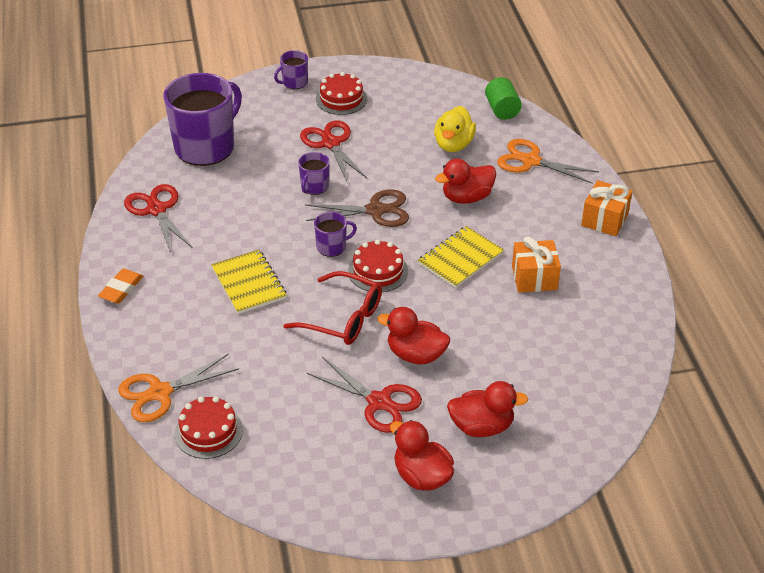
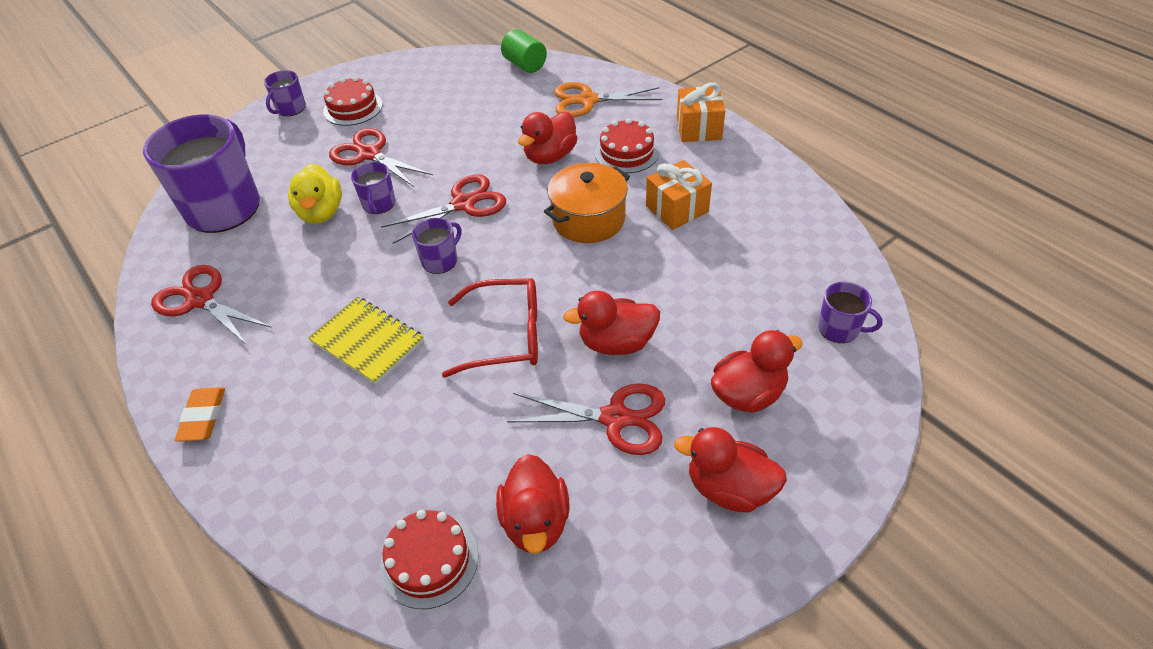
camera: 25 degrees left, 5 degrees up
(160, 393) = (332, 536): orange scissors -> none
(285, 439) = (536, 522): none -> red duck
(375, 210) = (463, 204): brown scissors -> red scissors
(378, 271) = (510, 267): red cake -> red cake (626, 153)
(453, 144) = (500, 111): yellow duck -> yellow duck (321, 212)
(460, 259) = (588, 219): yellow notebook -> orange pot
(585, 413) = (839, 329): none -> purple mug

